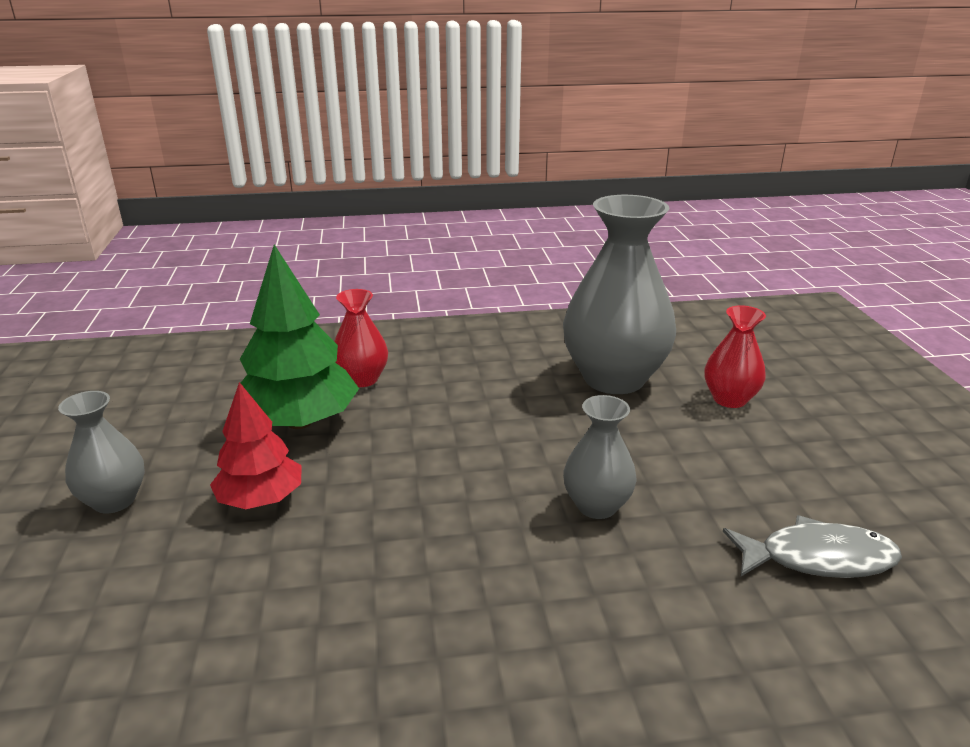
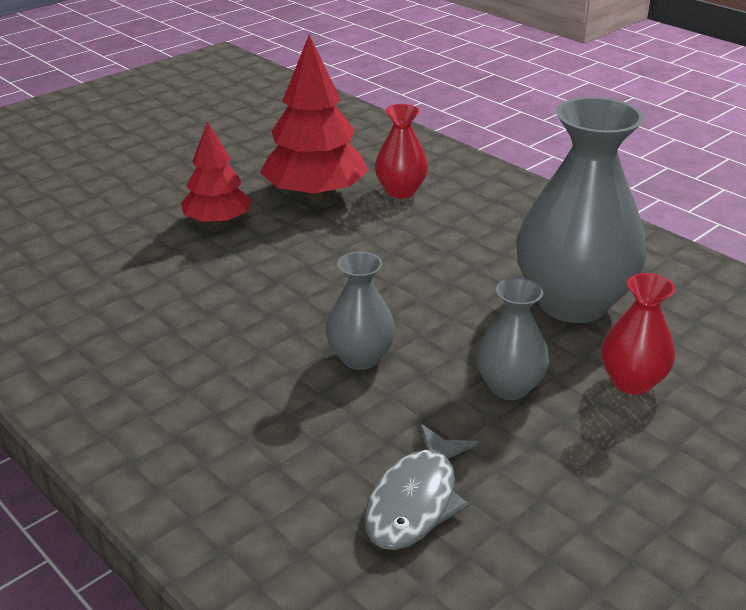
camera: 55 degrees right, 5 degrees up
(114, 500) = (167, 178): grey vase -> grey vase (509, 387)
(300, 422) = (315, 194): green tree -> red tree
(818, 558) = (416, 501): grey fish -> grey fish turned 60 degrees clockwise

